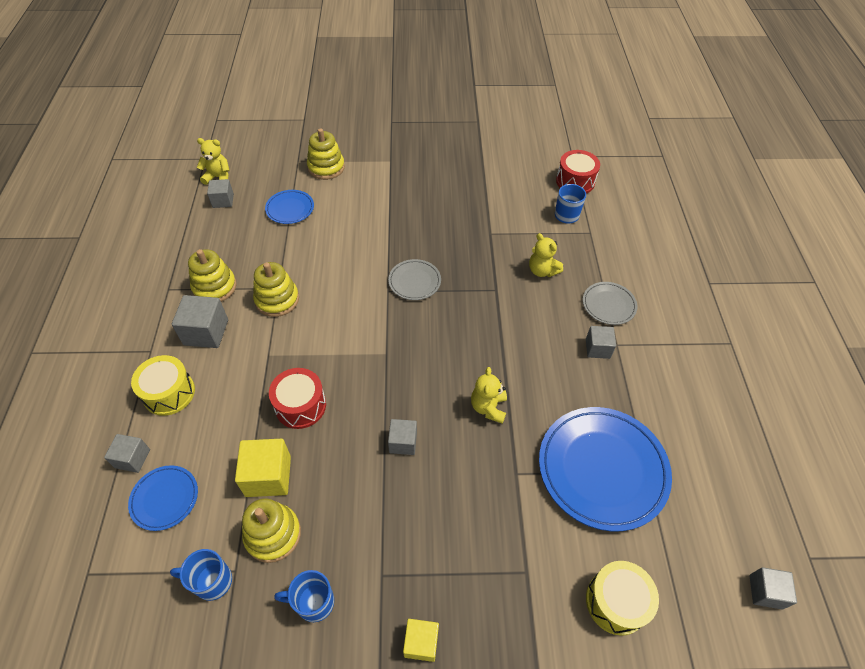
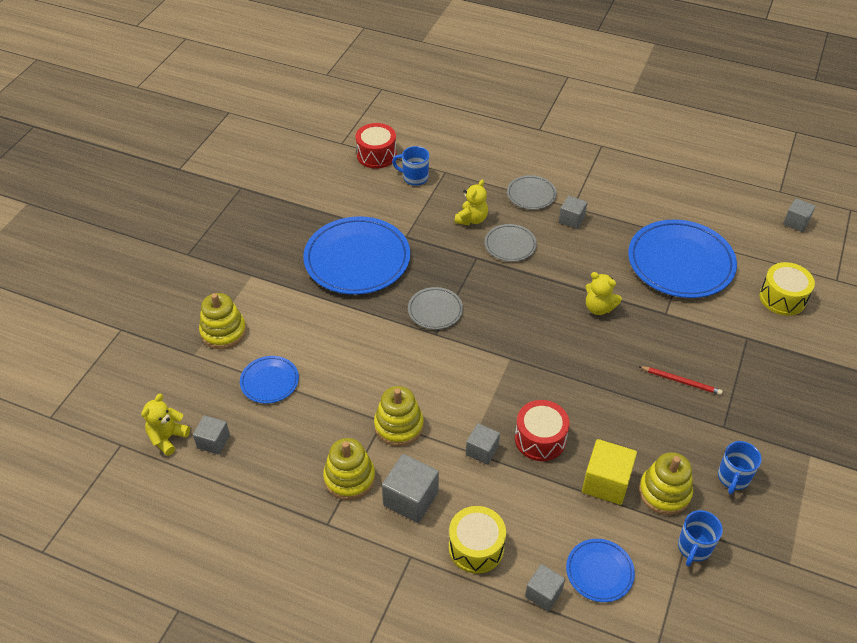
camera: 65 degrees left, 5 degrees down
(403, 442) = (609, 375): grey cube -> grey cube (482, 450)
(421, 642) = (782, 418): yellow cube -> none
(426, 514) = (681, 381): none -> red pencil
(443, 212) = (357, 259): none -> blue plate
(528, 309) = (510, 245): none -> grey plate
(542, 271) = (471, 219): yellow teddy bear -> yellow teddy bear turned 45 degrees counterclockwise

